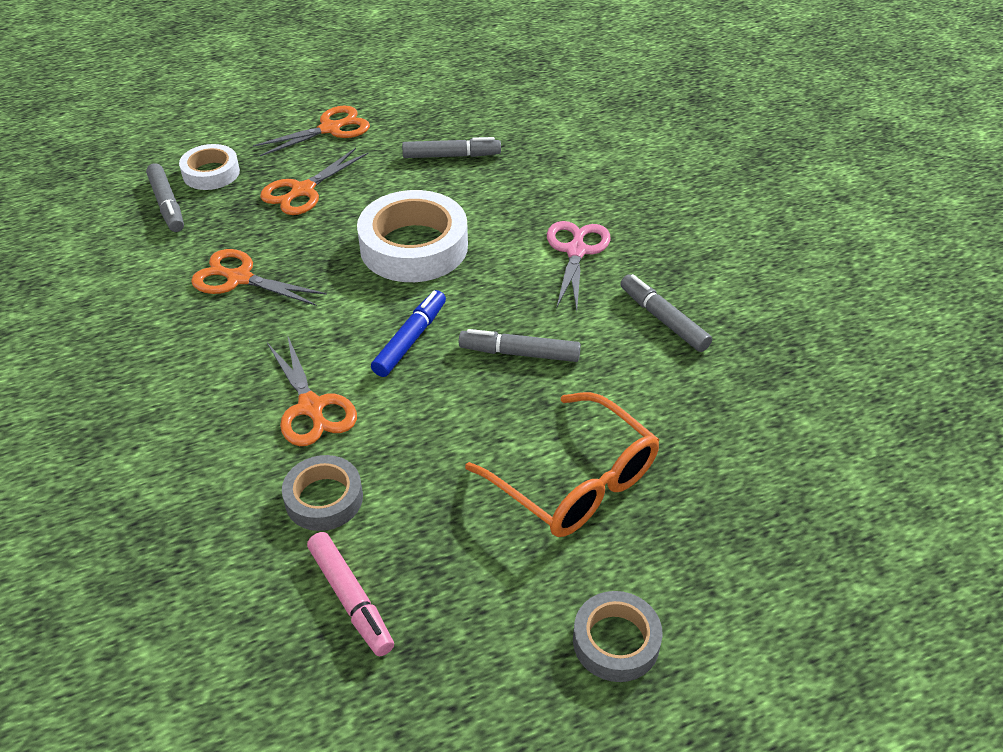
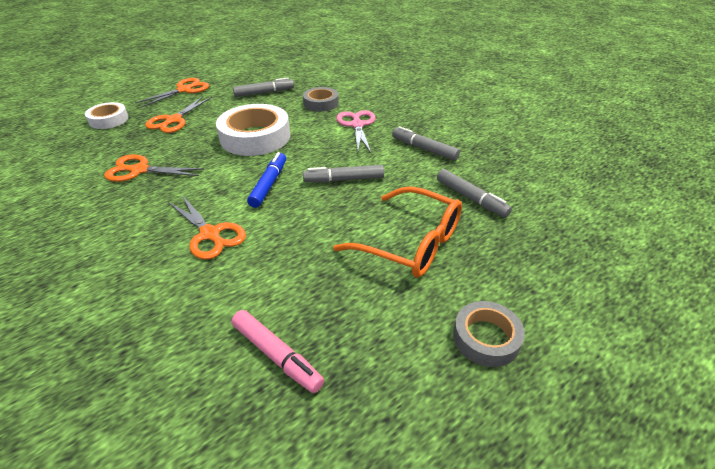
camera: 15 degrees left, 5 degrees down
(167, 204) = (80, 139): grey marker -> grey marker (471, 198)
(324, 498) = (235, 290): grey tape -> grey tape (321, 103)

